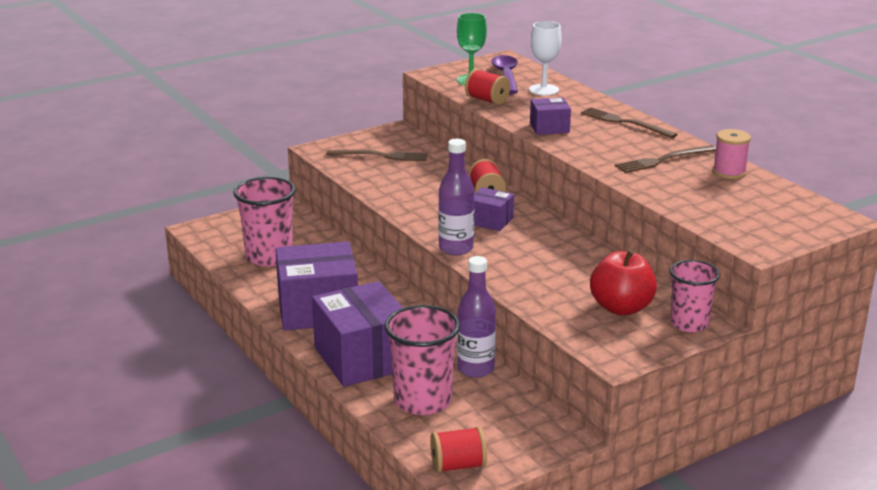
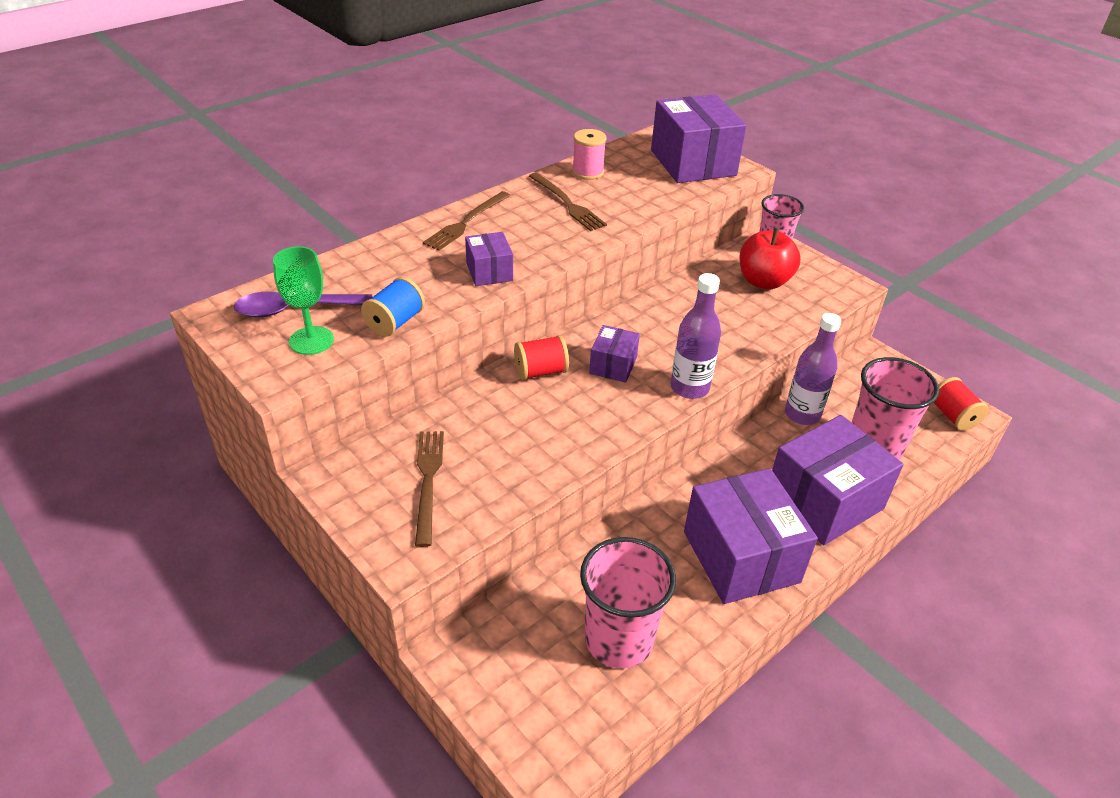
camera: 100 degrees left, 15 degrees up
(487, 100) = (395, 322): red spool -> blue spool
(544, 90) = (355, 277): white goblet -> none
(767, 224) = (693, 163): none -> purple box

